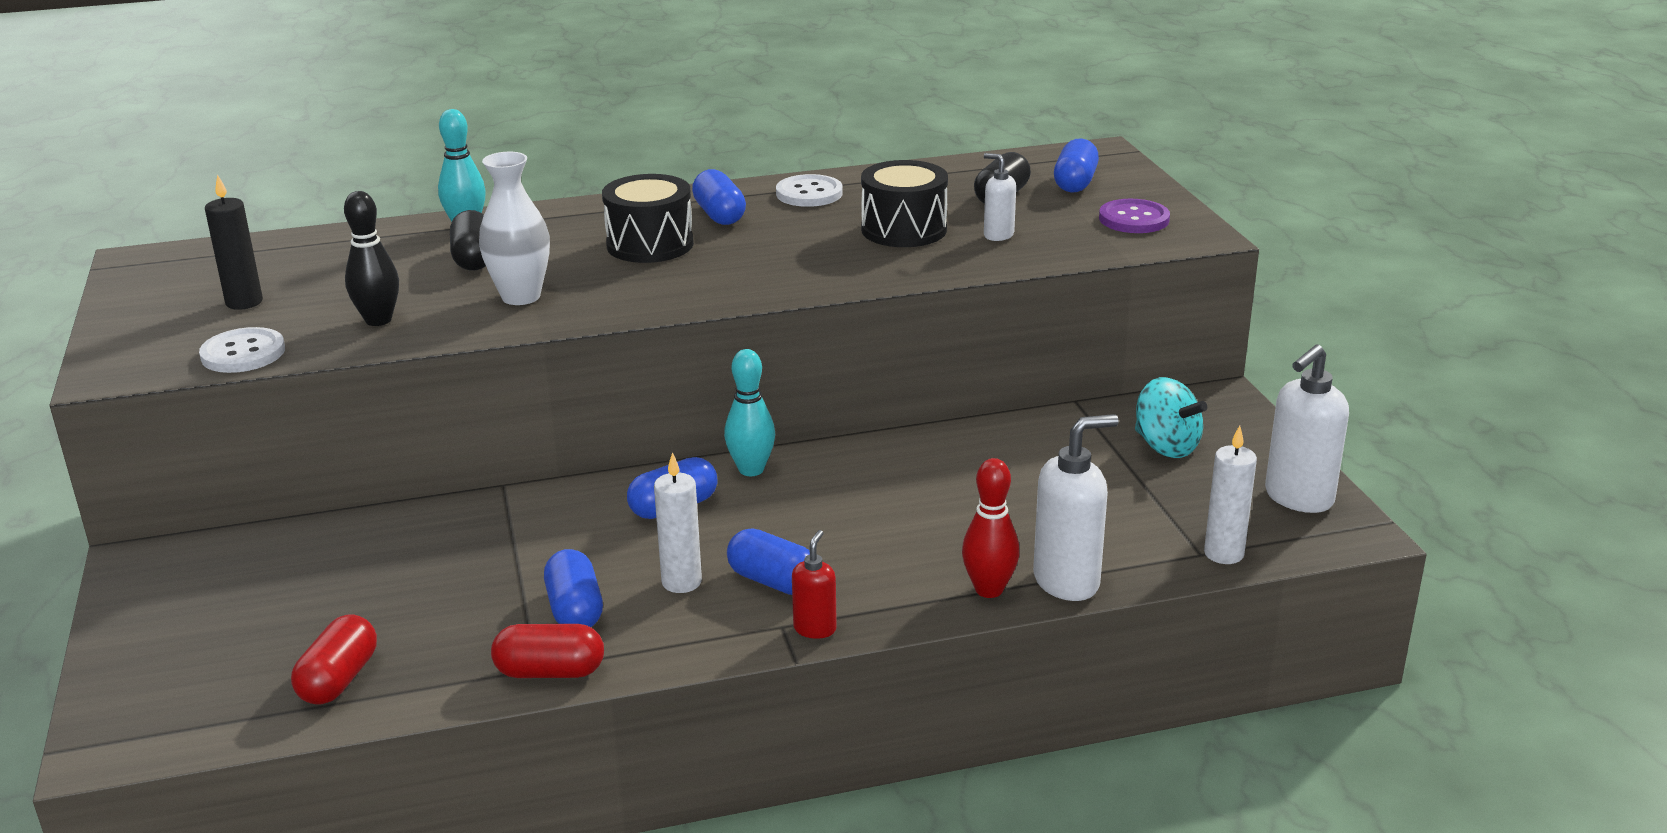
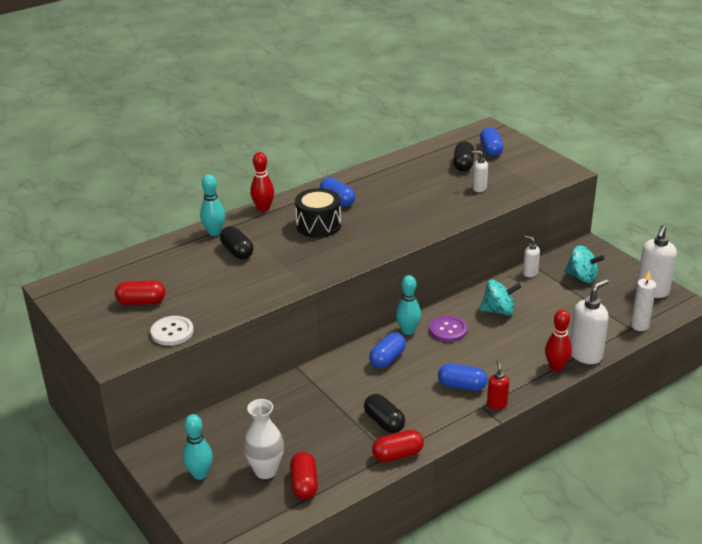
camera: 20 degrees left, 5 degrees up
(183, 618) = (200, 474): none -> turquoise bowling pin
(244, 302) = (141, 302): black candle -> red capsule
(378, 320) = (223, 298): black bowling pin -> none
(521, 296) = (282, 269): white vase -> white vase (265, 471)
(575, 610) = (384, 422): blue capsule -> black capsule
(582, 207) = (263, 208): none -> red bowling pin
(681, 582) = (421, 396): white candle -> none
(809, 193) = (370, 179): white button -> none
(904, 230) = (433, 193): black drum -> none
(951, 471) = (498, 311): none -> turquoise spinning top
(1064, 420) = (530, 273): none -> white soap dispenser
(1134, 219) = (532, 167): purple button -> purple button (448, 330)

